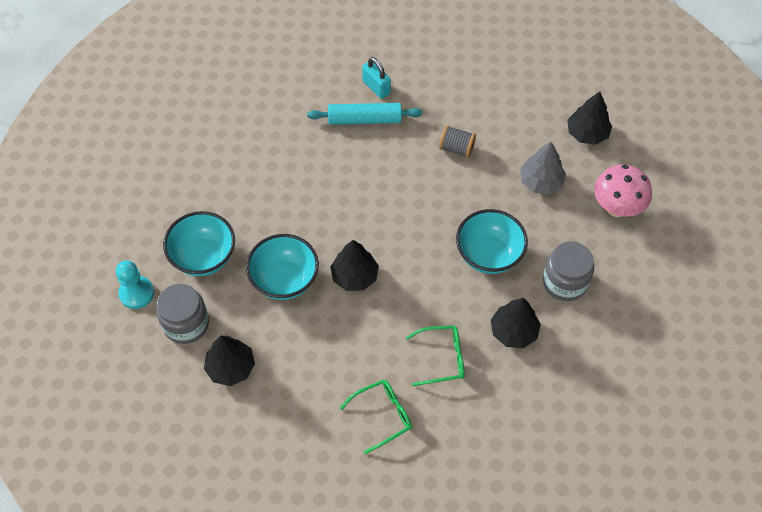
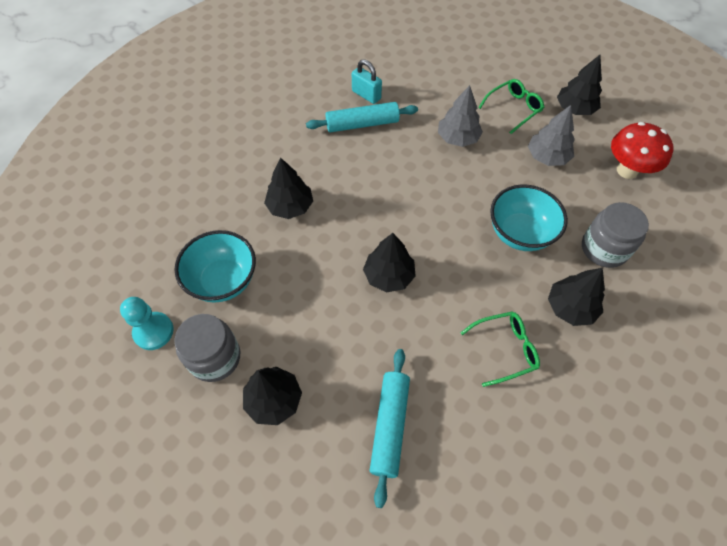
camera: 10 degrees left, 0 degrees up
(277, 195) = (290, 206): none -> black tree
(285, 280) = (315, 291): turquoise bowl -> none
(324, 404) = (389, 426): none -> turquoise rolling pin
(382, 416) = (458, 428): green glasses -> green glasses (513, 109)
(456, 148) = (457, 138): grey spool -> grey tree
(616, 208) = (627, 170): pink mushroom -> red mushroom

